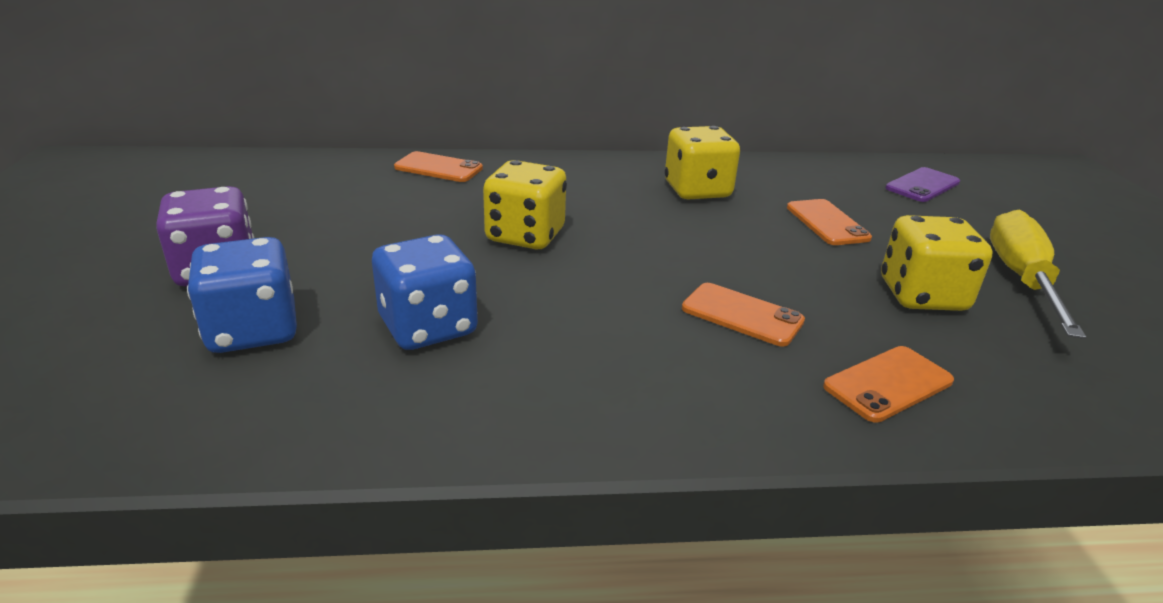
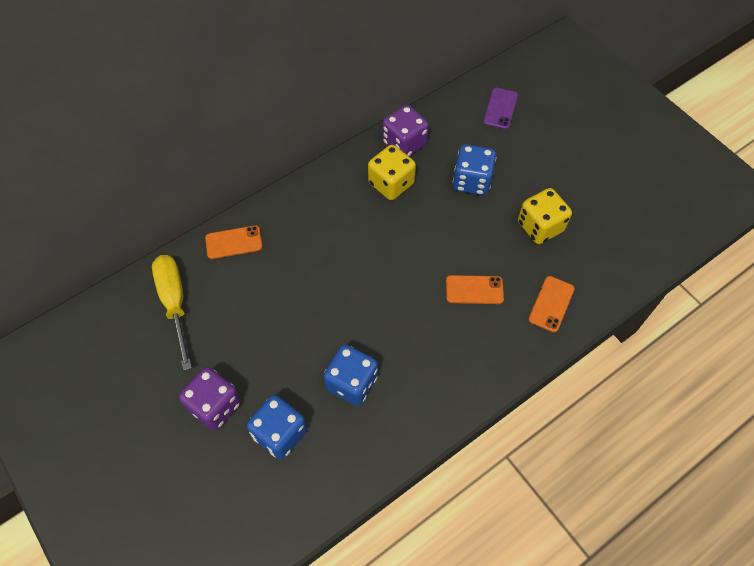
camera: 30 degrees left, 30 degrees up
(525, 235) = (336, 284): yellow dice -> none
(747, 171) = (404, 144): none -> purple dice
(827, 223) = (471, 181): orange phone -> blue dice
(1021, 279) = (575, 185): yellow screwdriver -> yellow screwdriver (174, 303)

